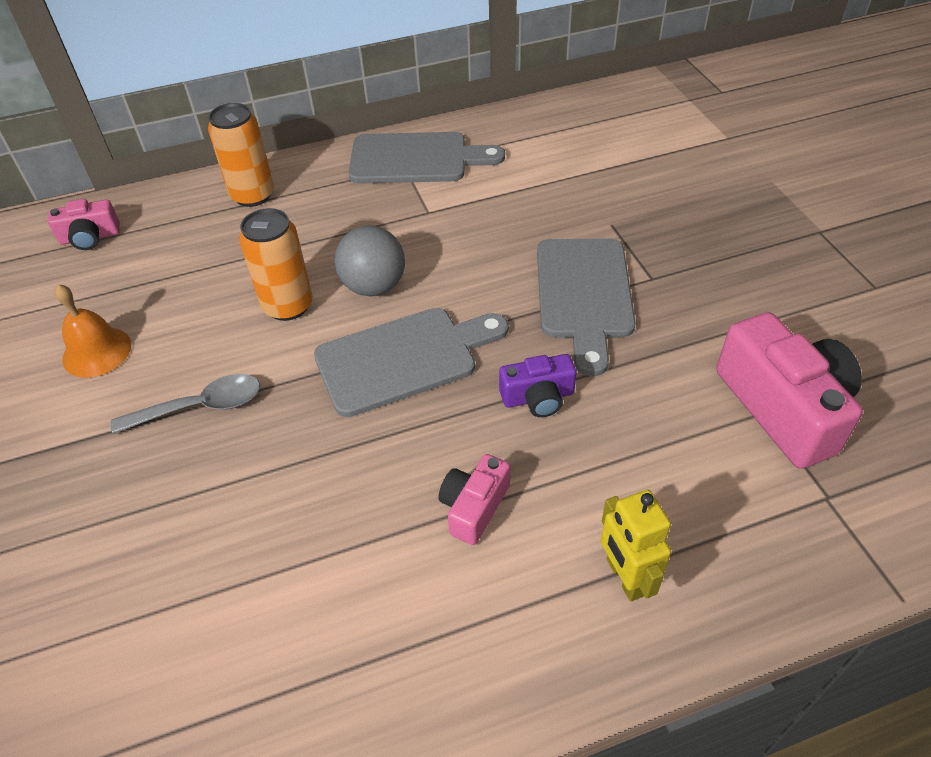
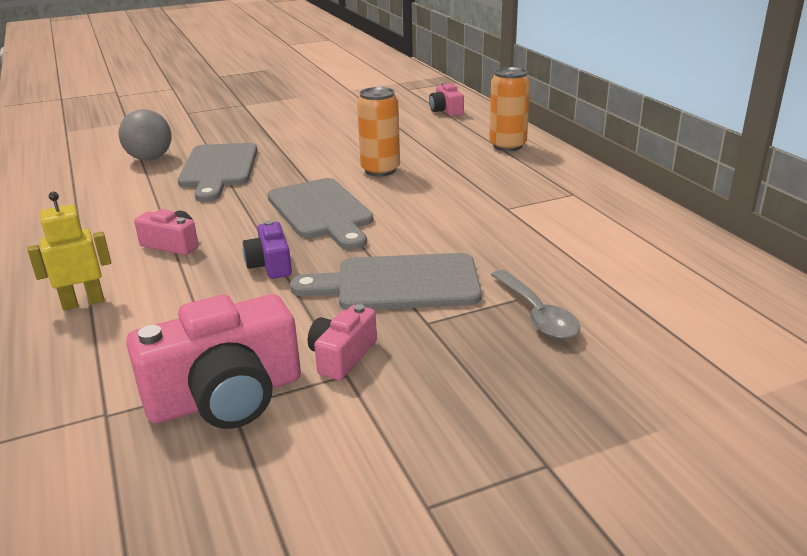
camera: 85 degrees right, 20 degrees down
(97, 352) = (338, 128): orange bell -> none
(200, 407) = (287, 158): grey spoon -> grey spoon (537, 314)
(374, 286) = (403, 195): grey ball -> grey ball (150, 158)
(416, 159) = (587, 197): grey cutting board -> grey cutting board (218, 169)
(711, 332) = (342, 356): none -> pink camera

